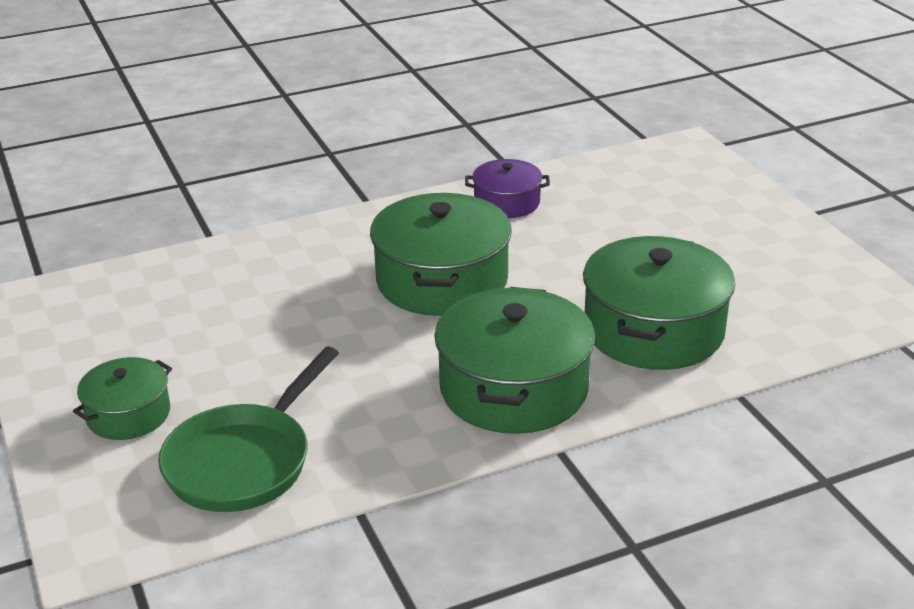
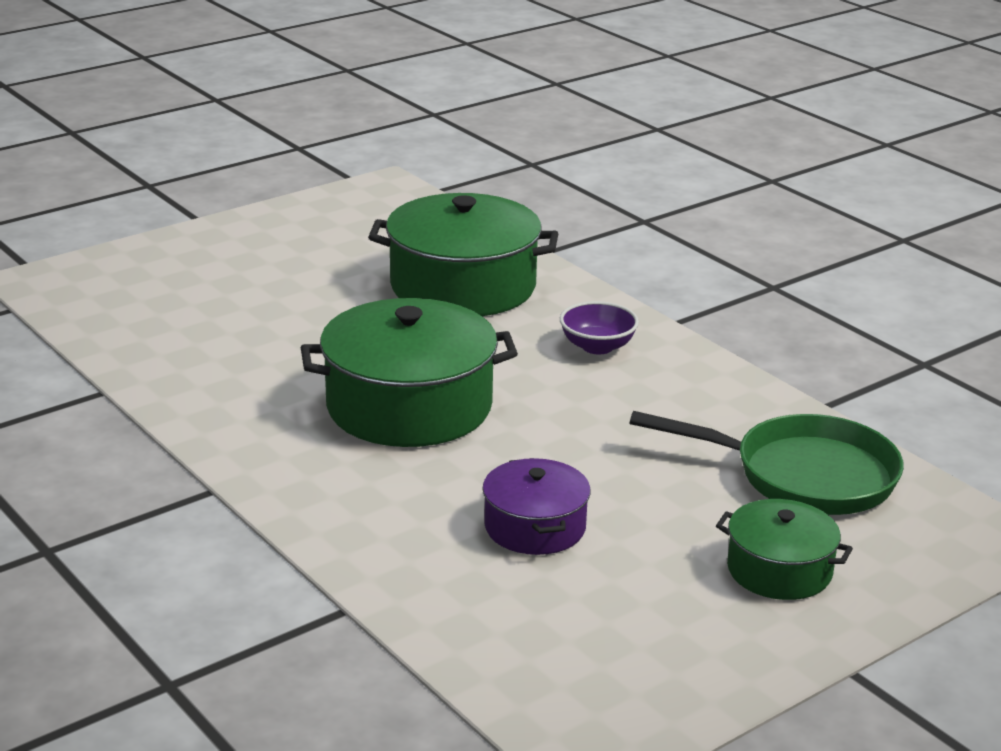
camera: 105 degrees left, 5 degrees down
(507, 202) = (205, 383): purple pot -> purple pot (535, 527)
(513, 388) = (597, 347): green pot -> purple bowl

